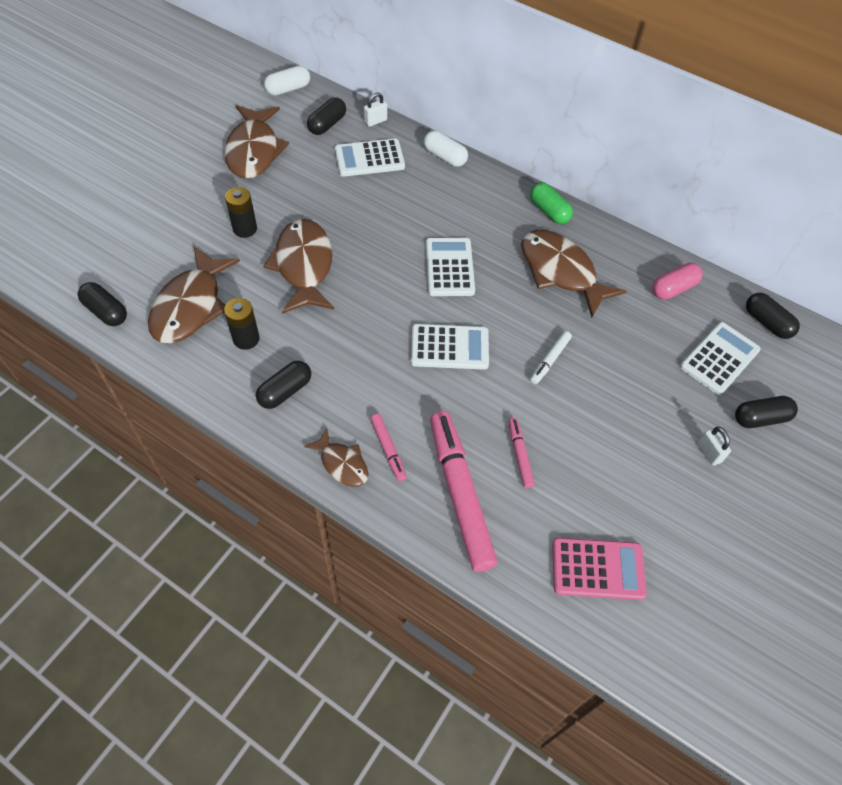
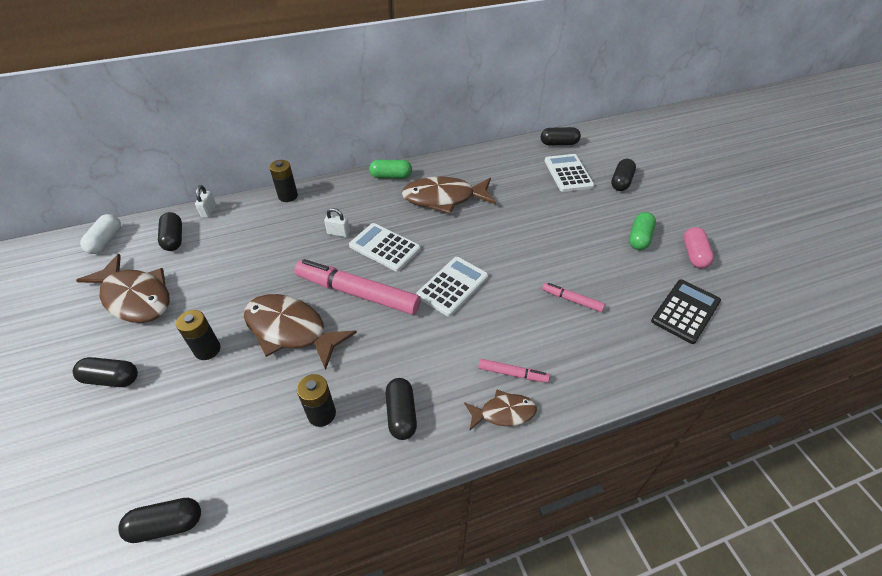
camera: 50 degrees left, 10 degrees down
(180, 196) = (111, 379): none -> black capsule
(191, 306) = (242, 439): brown fish -> none
(369, 158) = (238, 234): white calculator -> none
(445, 157) = (288, 196): white capsule -> black battery
(460, 493) = (581, 351): pink marker -> pink marker (357, 293)
(550, 360) = (508, 242): white marker -> none
(598, 569) = (685, 311): pink calculator -> black calculator
(673, 288) = (503, 162): pink capsule -> pink capsule (694, 255)
(675, 478) = (639, 238): none -> green capsule
(709, 452) = (630, 214): white padlock -> white padlock (338, 233)

